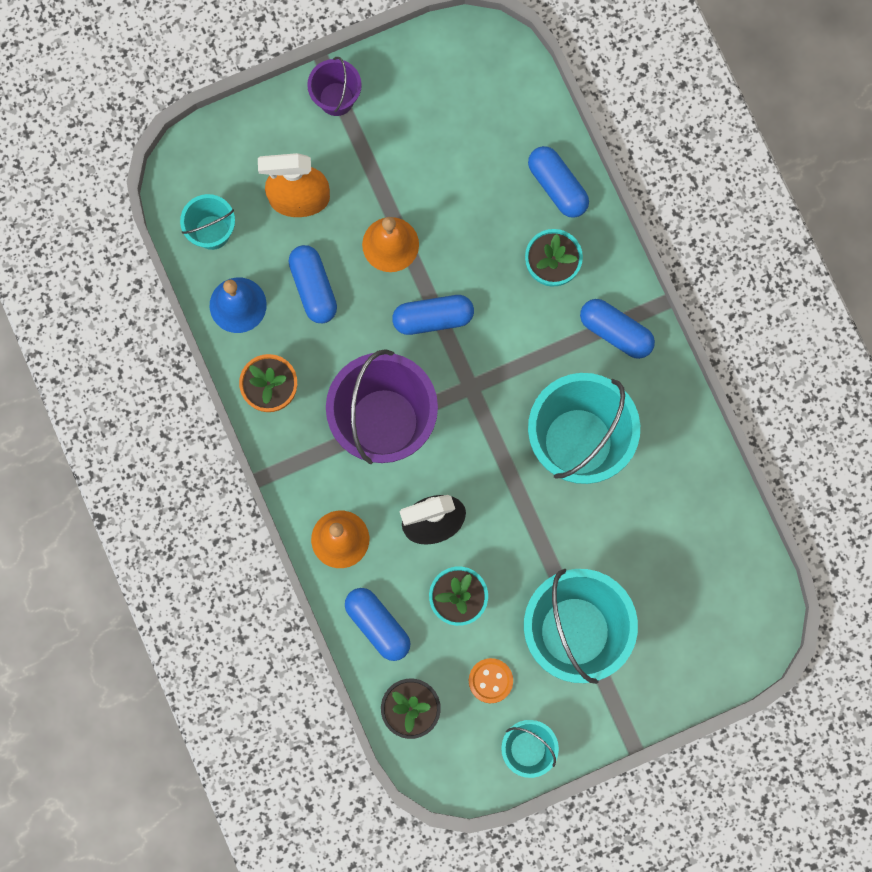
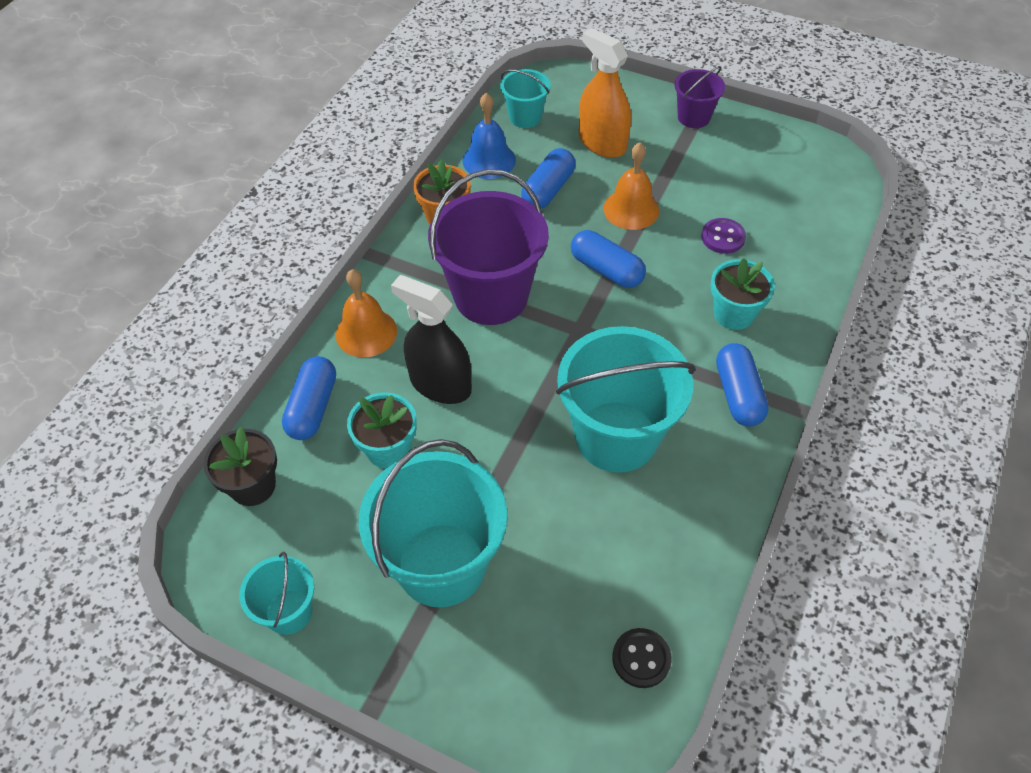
camera: 50 degrees right, 25 degrees down
(478, 205) = (723, 237): none -> purple button
(490, 680) = (333, 529): orange button -> none
(557, 186) = (798, 273): blue capsule -> none
(733, 565) = (641, 659): none -> black button

